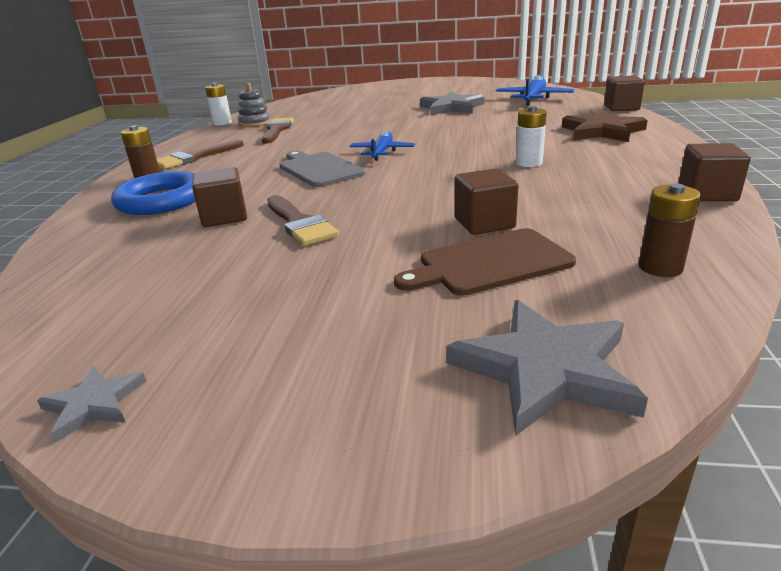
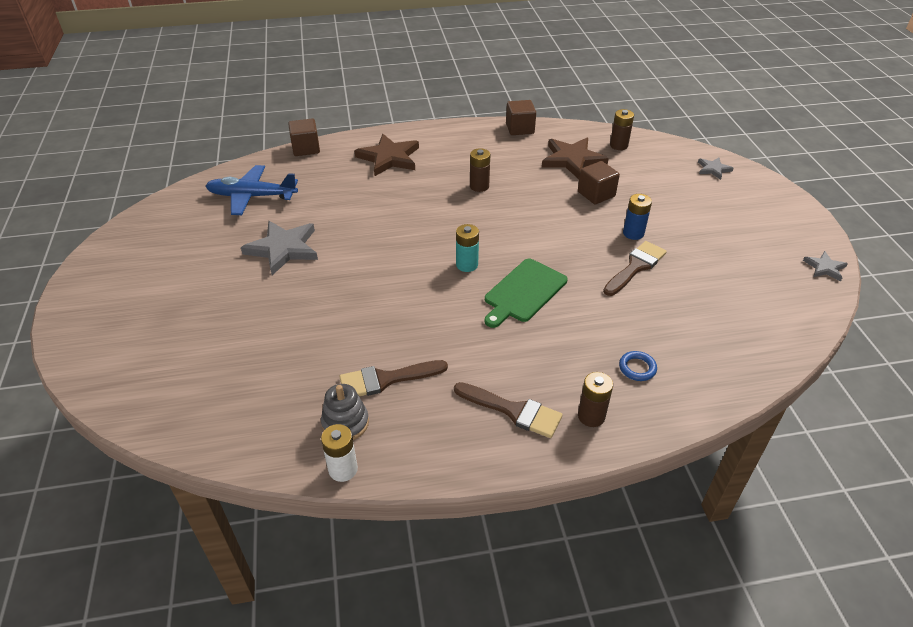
camera: 110 degrees left, 15 degrees up
(161, 200) = (637, 368): blue ring -> blue ring, size x0.46
(224, 217) = (646, 310): brown cube -> none
(319, 169) = (523, 292): grey cutting board -> green cutting board
(369, 233) = (633, 233): none -> blue battery
(382, 152) = (467, 265): blue plane -> turquoise battery
(489, 263) = (643, 188): brown cutting board -> none
(528, 163) = (479, 186): white battery -> brown battery
(545, 369) = (713, 169): grey star -> grey star, size x0.52
(597, 219) = (572, 160): none -> brown star

